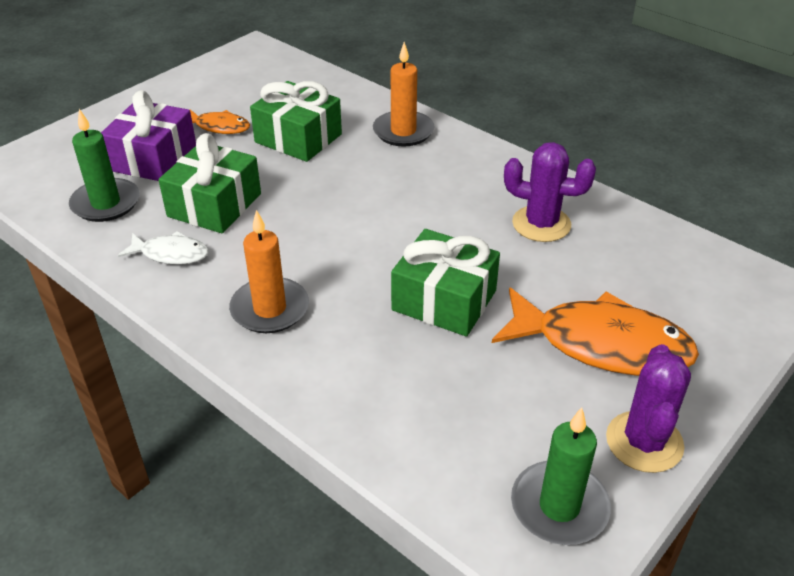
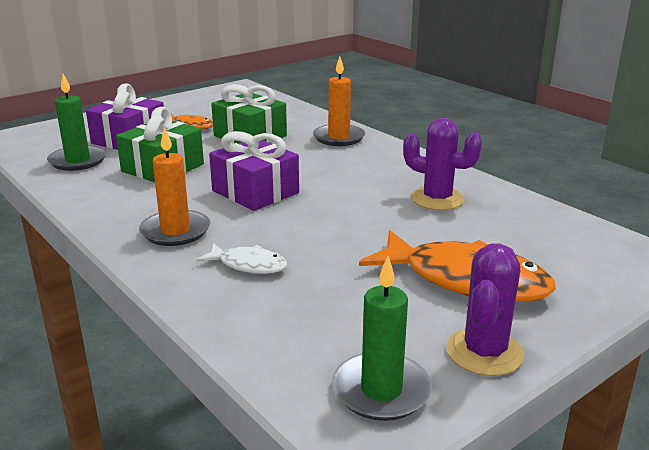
camera: 10 degrees right, 15 degrees down
(171, 254) = (112, 192): white fish -> white fish (248, 265)
(337, 234) = (255, 192): none -> purple gift
(444, 300) = (329, 239): green gift -> none

